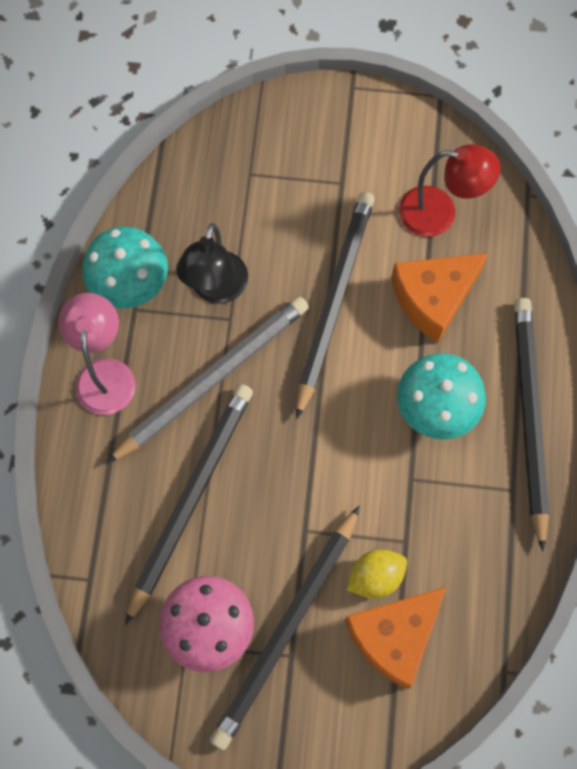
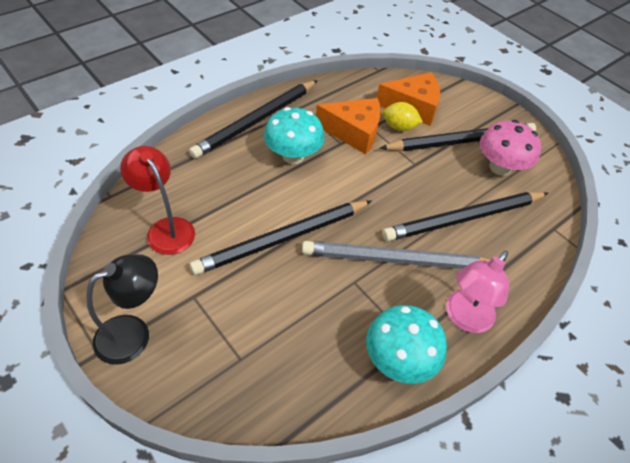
camera: 140 degrees left, 20 degrees down
(216, 289) = (345, 305): black lamp -> black lamp (133, 333)
(433, 298) = (230, 195): orange cheese -> orange cheese (354, 132)

